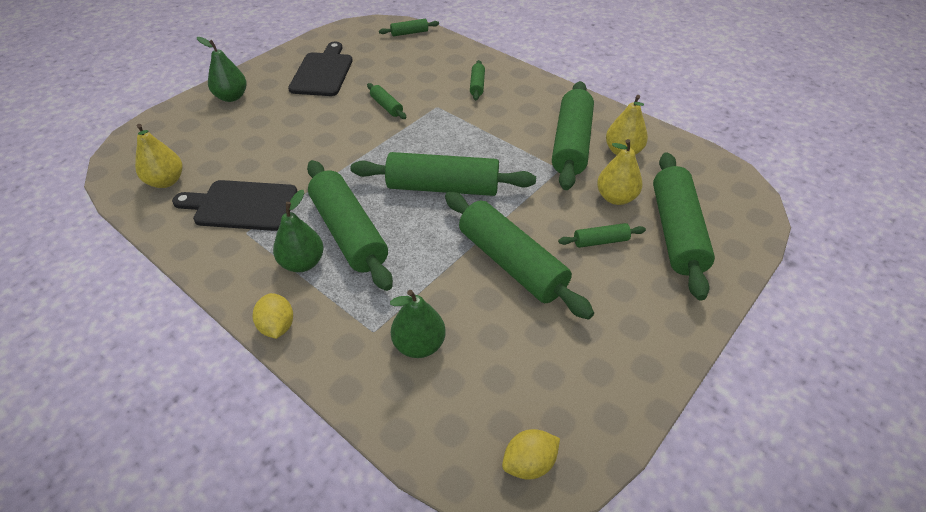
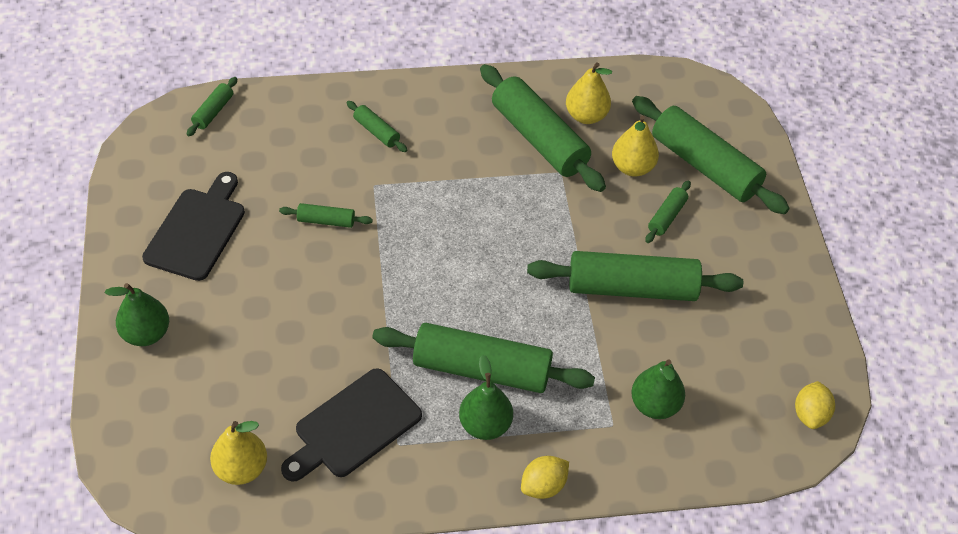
camera: 50 degrees left, 5 degrees up
(277, 326) = (543, 486): yellow lemon -> yellow lemon turned 60 degrees counterclockwise
(323, 72) = (197, 230): black cutting board -> black cutting board turned 60 degrees clockwise
(443, 187) = (495, 265): green rolling pin -> none

